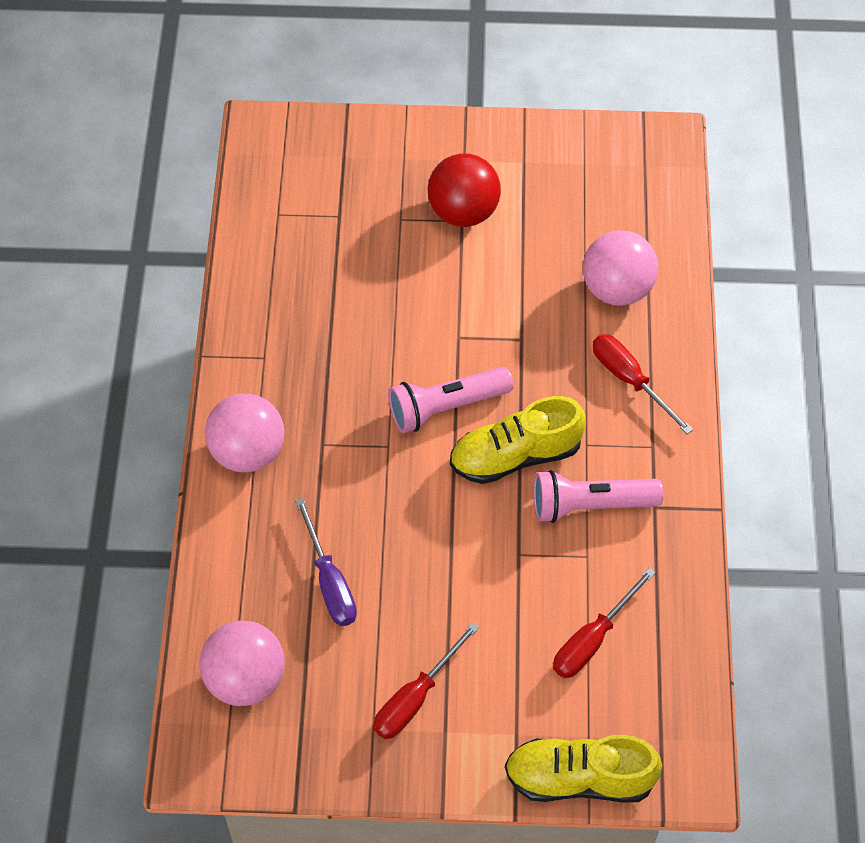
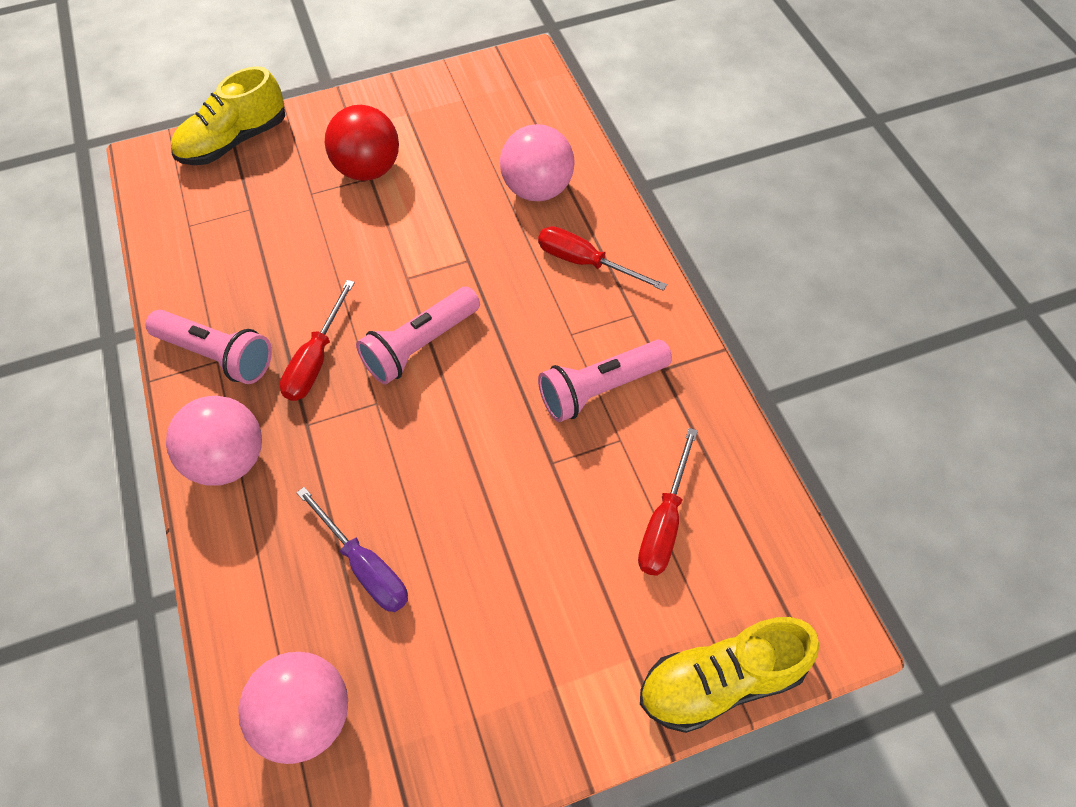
camera: 20 degrees left, 0 degrees up
(266, 353) = (217, 355): none -> pink flashlight
(415, 698) = (507, 660): red screwdriver -> red screwdriver (316, 359)
(515, 455) = (507, 368): yellow shoe -> yellow shoe (234, 141)

